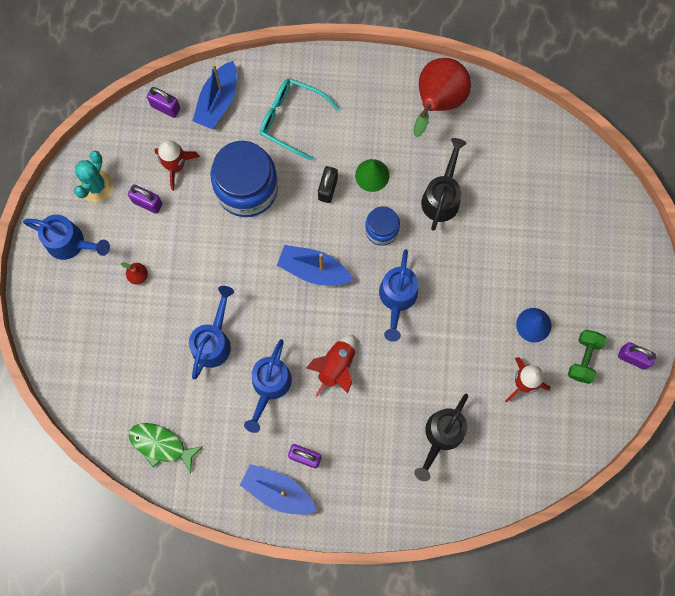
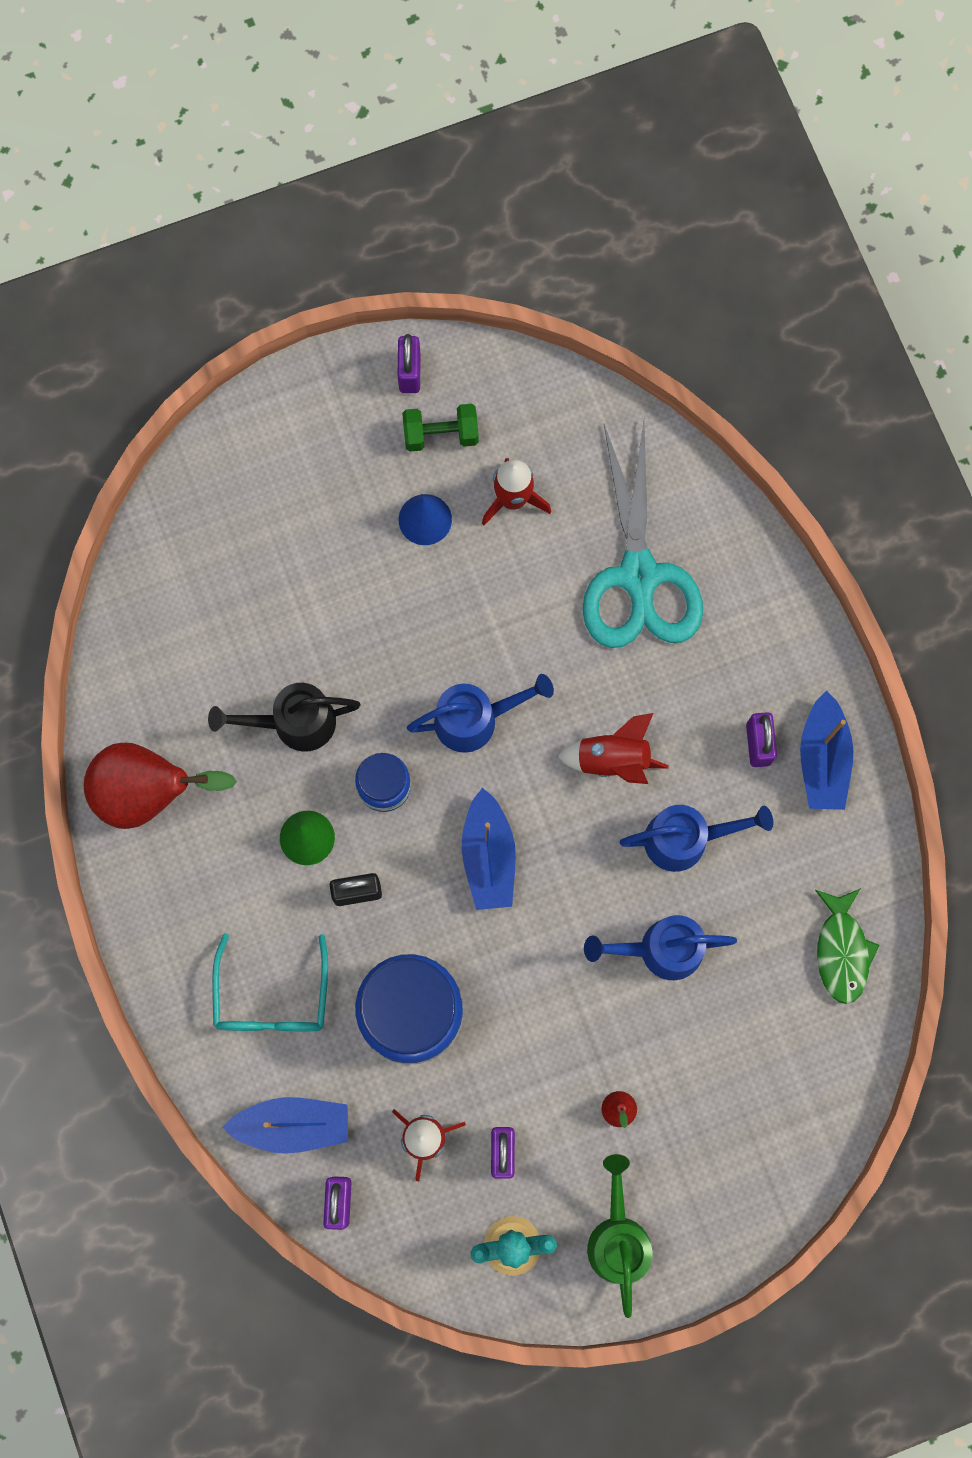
camera: 115 degrees left, 0 degrees up
(70, 243) = (618, 1238): blue watering can -> green watering can
(441, 436) = (639, 576): black watering can -> turquoise scissors

